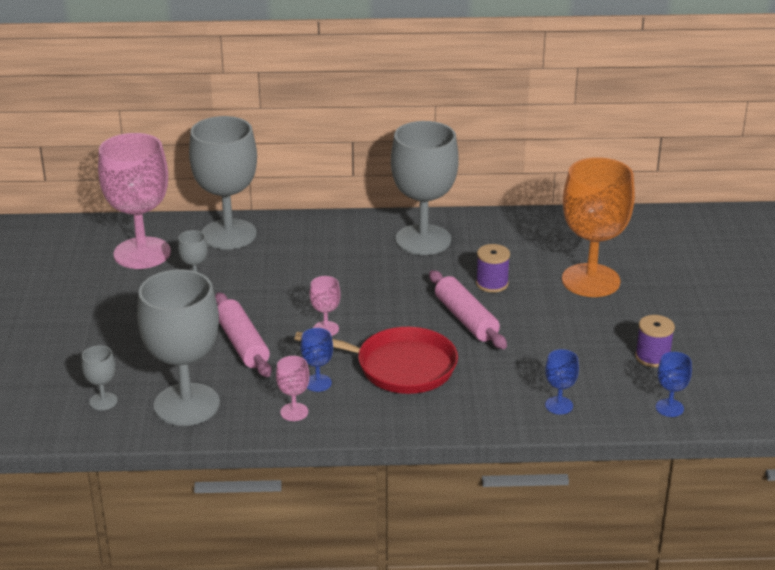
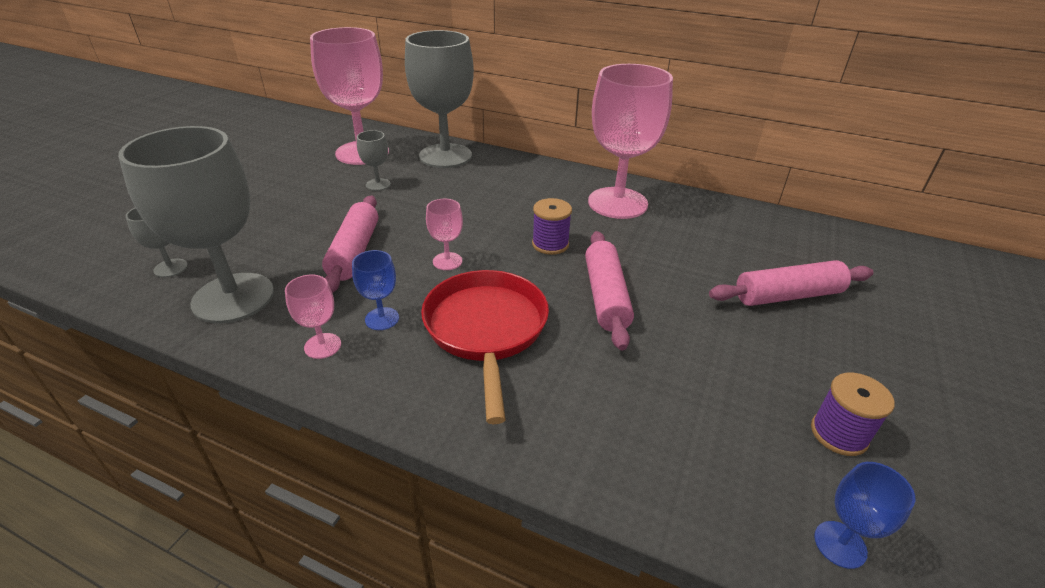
camera: 25 degrees right, 5 degrees up
(399, 367) = (486, 330): red pan -> red pan turned 135 degrees counterclockwise
(423, 240) = (617, 203): grey goblet -> pink goblet
(492, 283) = (662, 265): purple spool -> purple spool (550, 244)
(559, 405) = (655, 465): blue goblet -> none
(590, 280) = (787, 295): orange goblet -> pink rolling pin

